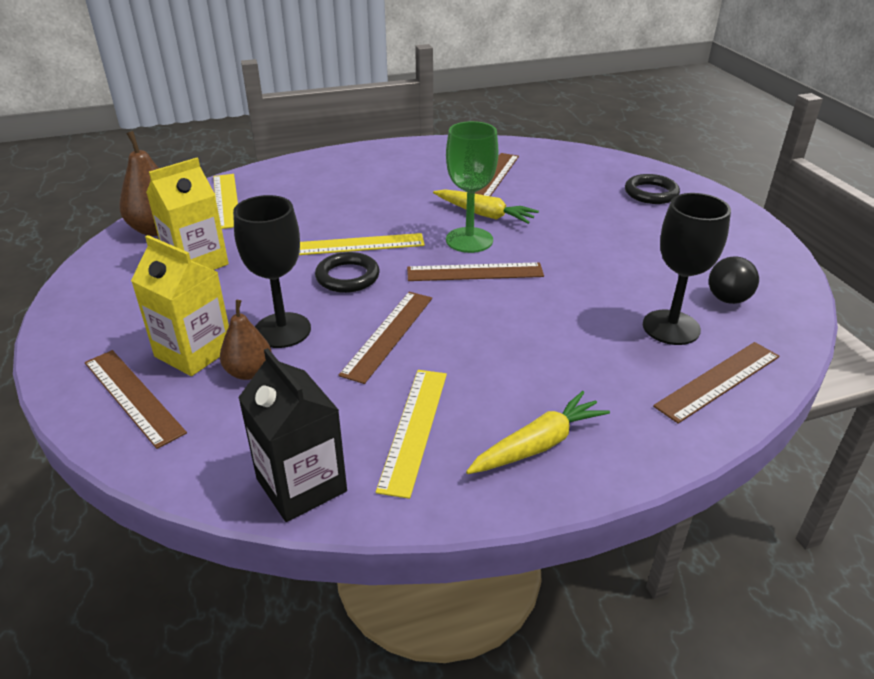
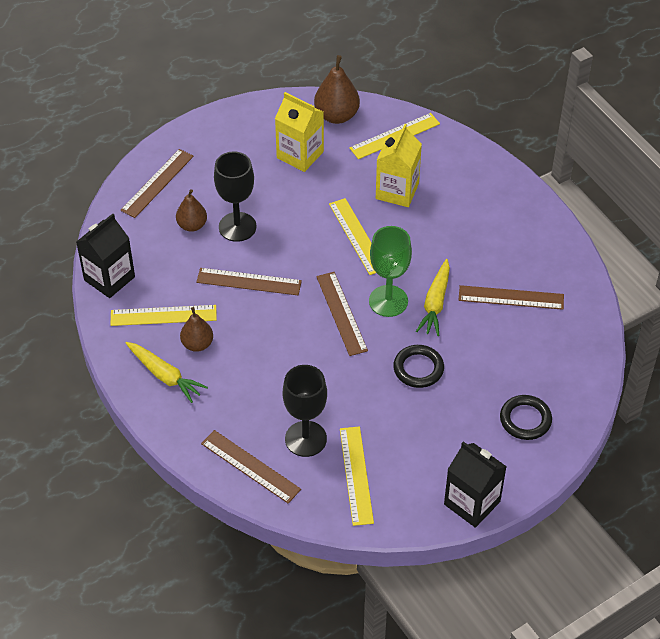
camera: 75 degrees right, 15 degrees up
(194, 352) = (203, 193): yellow carton -> yellow carton (397, 191)
(347, 277) = (310, 241): black ring -> black ring (418, 368)
(485, 400) = (197, 344): none -> brown pear
(727, 299) = (356, 475): black ball -> yellow ruler
(759, 235) = (472, 503): none -> black carton

